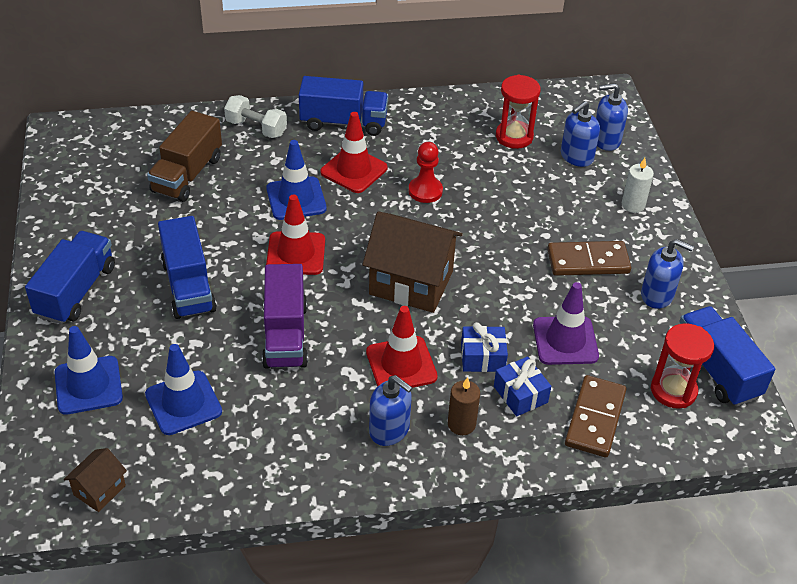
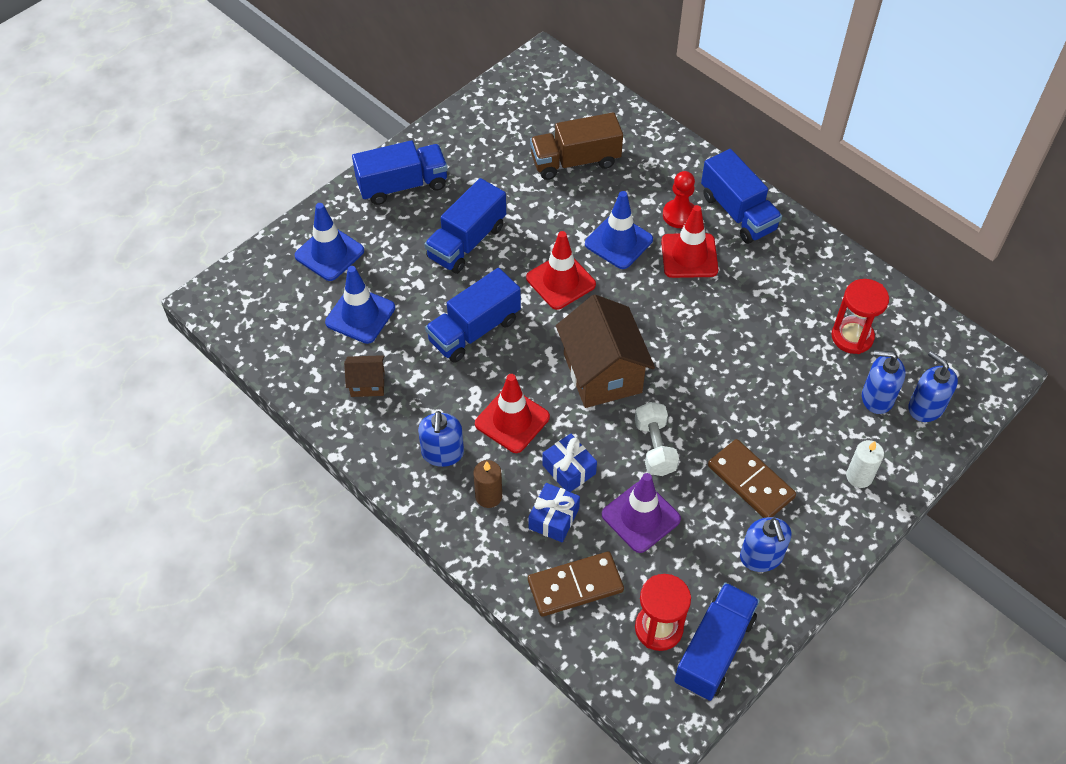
camera: 55 degrees right, 10 degrees up
(99, 490) = (252, 322): brown house -> brown house (367, 384)
(256, 128) = (670, 164): white dumbbell -> white dumbbell (655, 447)
(285, 335) = (474, 330): purple truck -> blue truck
(425, 191) = (715, 317): red pawn -> red pawn (679, 215)

